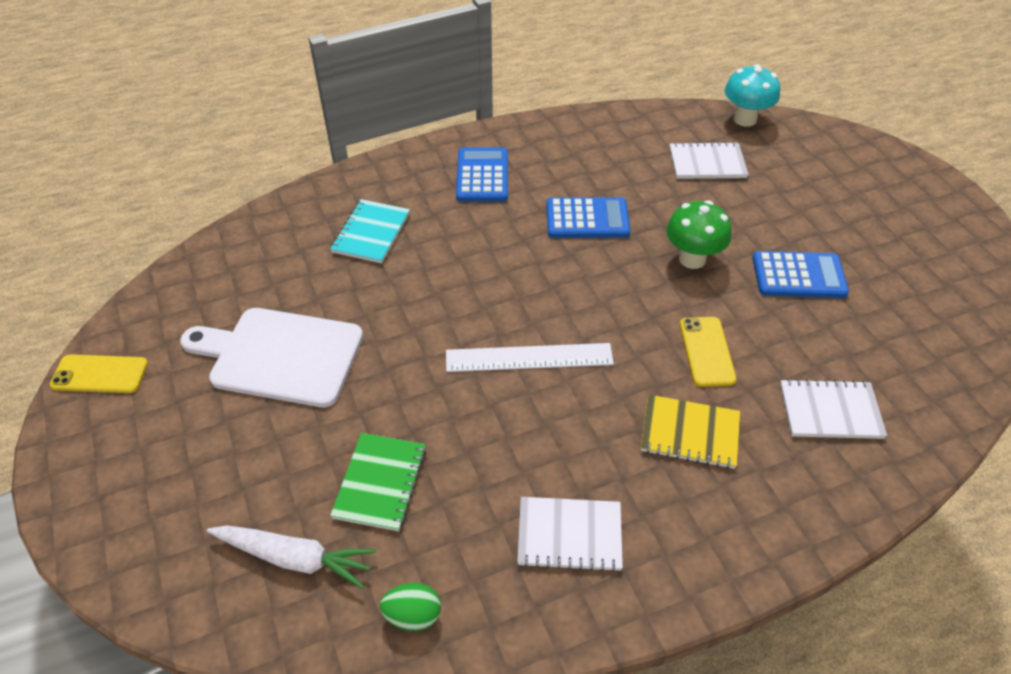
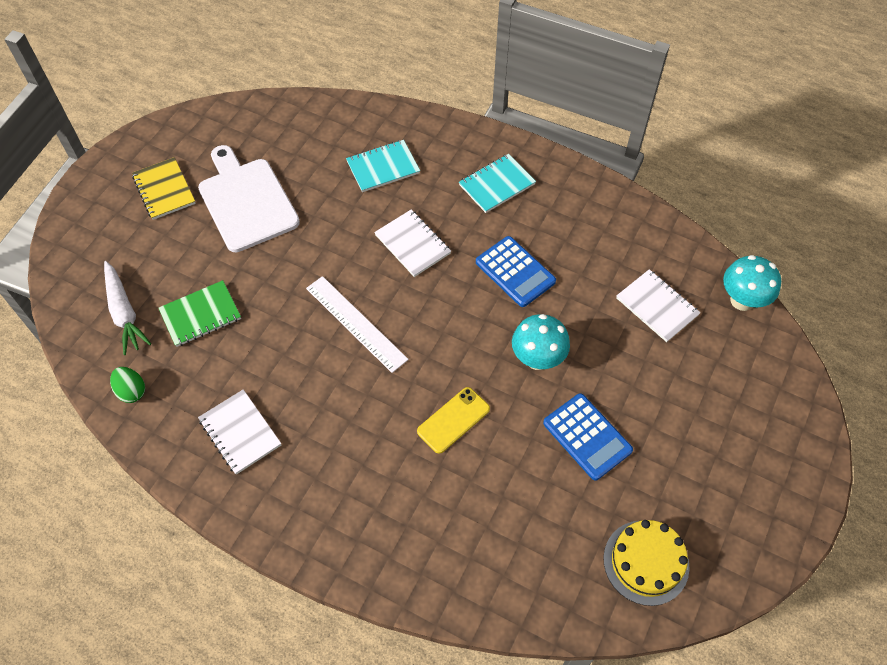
camera: 50 degrees right, 10 degrees up
(100, 374) = (164, 135): yellow phone -> none
(482, 176) = (497, 184): blue calculator -> turquoise notebook
(689, 433) = (371, 451): yellow notebook -> yellow notebook (164, 190)
(692, 259) = (537, 359): green mushroom -> turquoise mushroom
(830, 411) = (465, 526): white notebook -> white notebook (412, 244)
(949, 313) = (646, 562): none -> yellow cake

